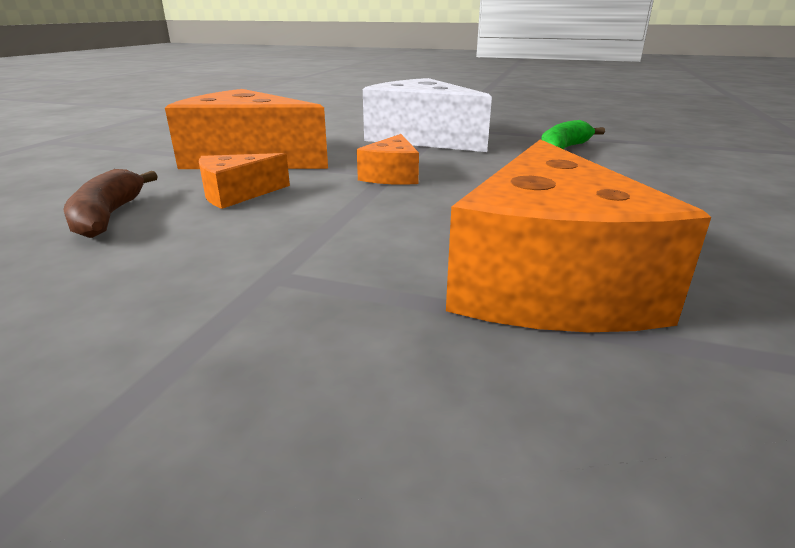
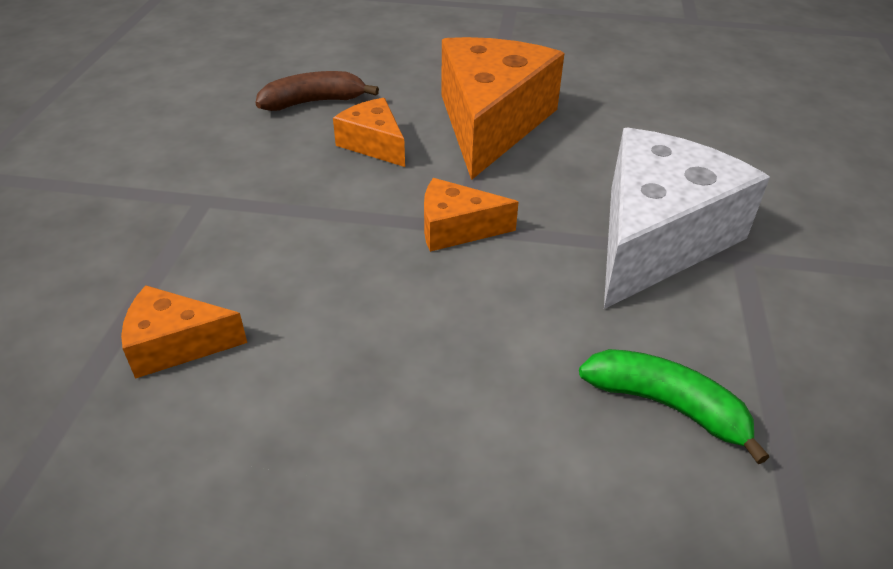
camera: 80 degrees right, 15 degrees up
(547, 280) = (176, 344): orange cheese -> orange cheese, size x0.49

